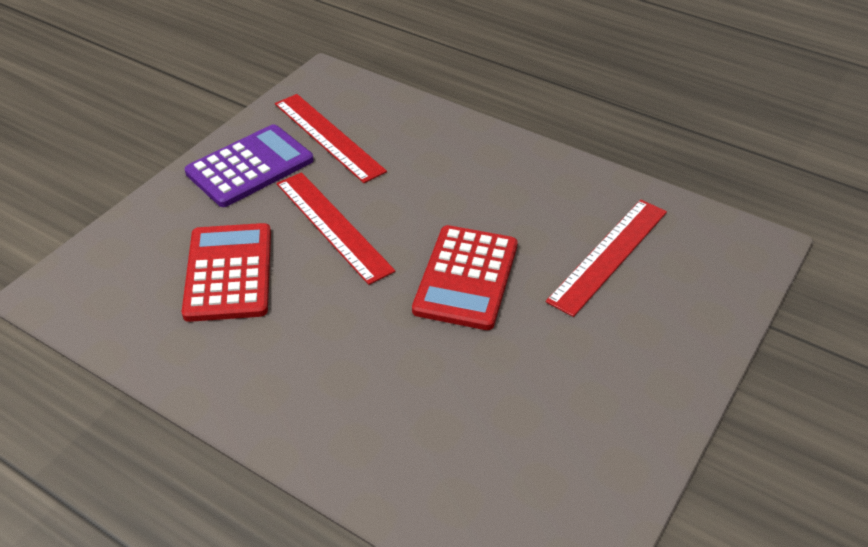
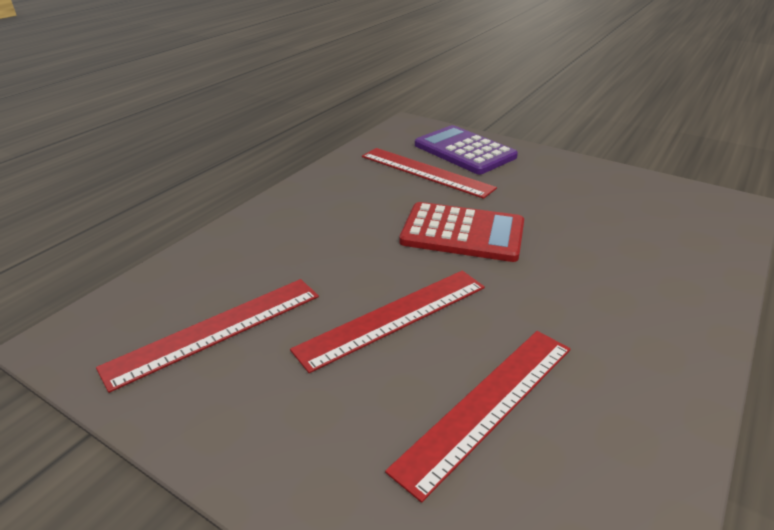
camera: 90 degrees left, 10 degrees down
(229, 272) = (487, 404): red calculator -> red ruler
(250, 167) = (262, 407): purple calculator -> purple calculator (464, 151)

